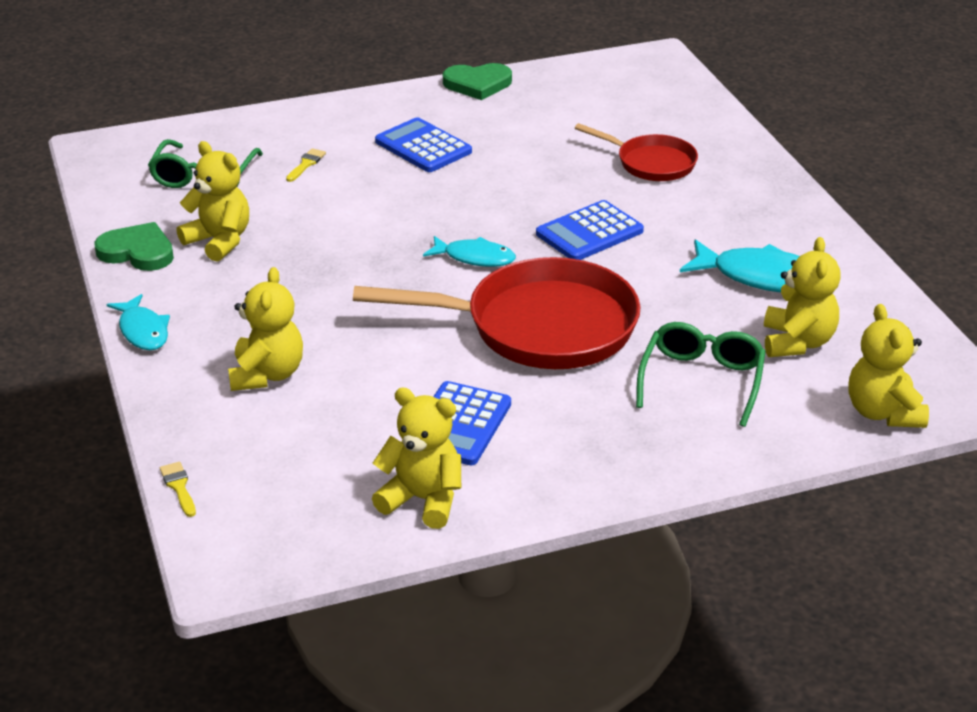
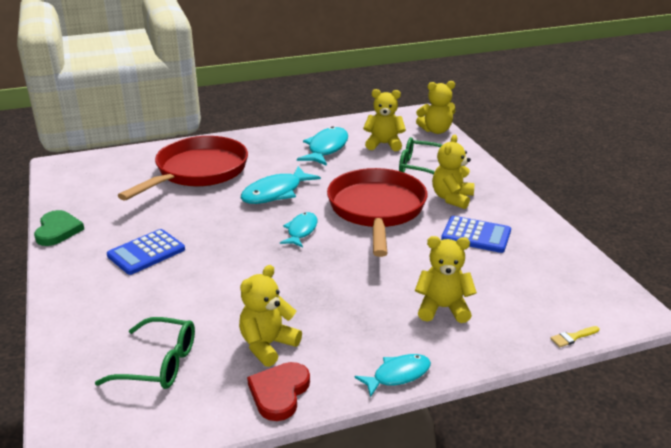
camera: 90 degrees left, 5 degrees down
(137, 251) = (279, 393): green heart -> red heart
(306, 164) = (154, 307): yellow brush -> none
(422, 500) = (545, 246): yellow teddy bear -> yellow teddy bear (452, 198)
(589, 232) = (275, 193): blue calculator -> turquoise fish
(651, 163) = (198, 172): red pan -> red pan, size x1.86

